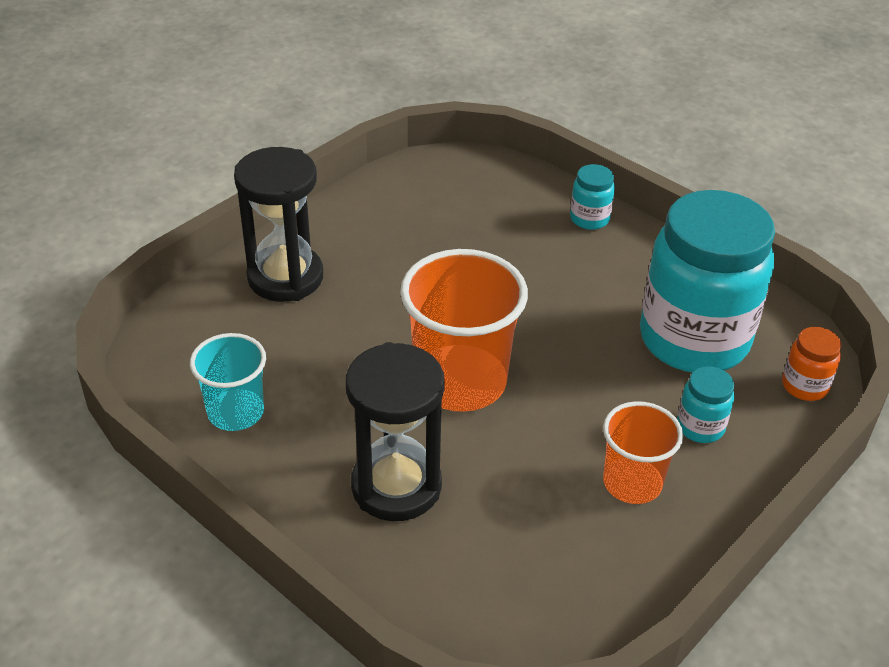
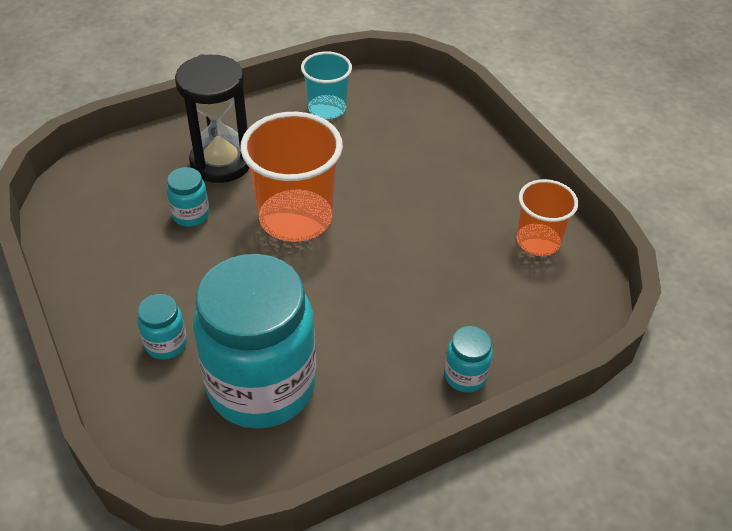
camera: 110 degrees right, 5 degrees up
(285, 277) = (455, 155): black hourglass -> none
(508, 480) = (191, 215): none -> turquoise jar
(632, 483) = (144, 279): orange cup -> orange cup (538, 241)
(804, 386) = (161, 445): orange jar -> none

